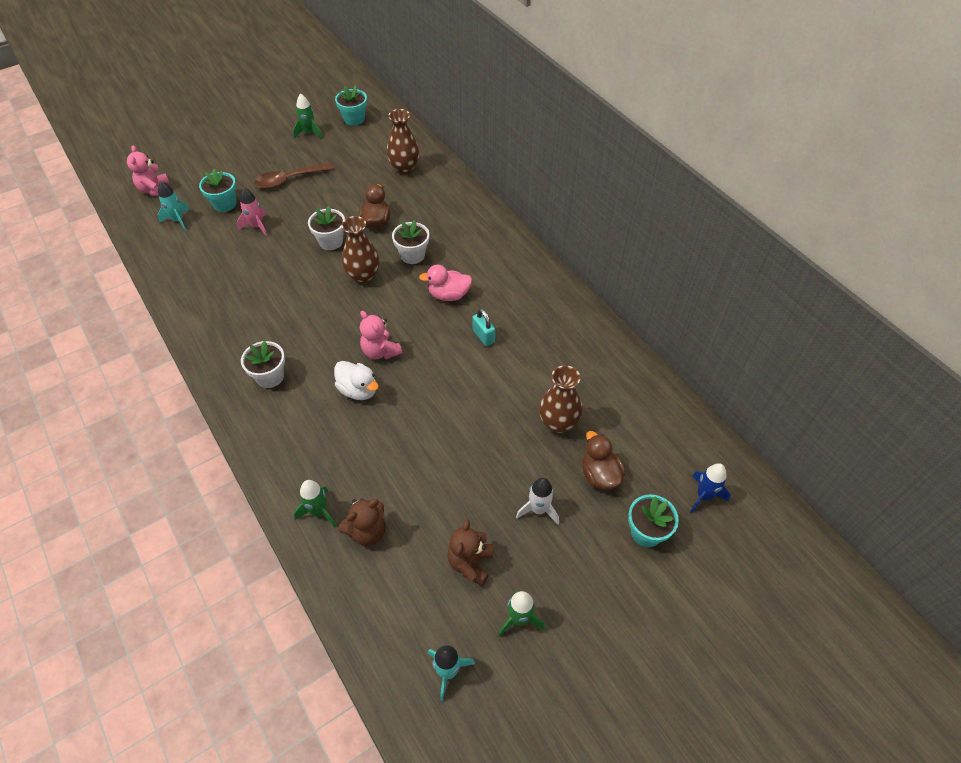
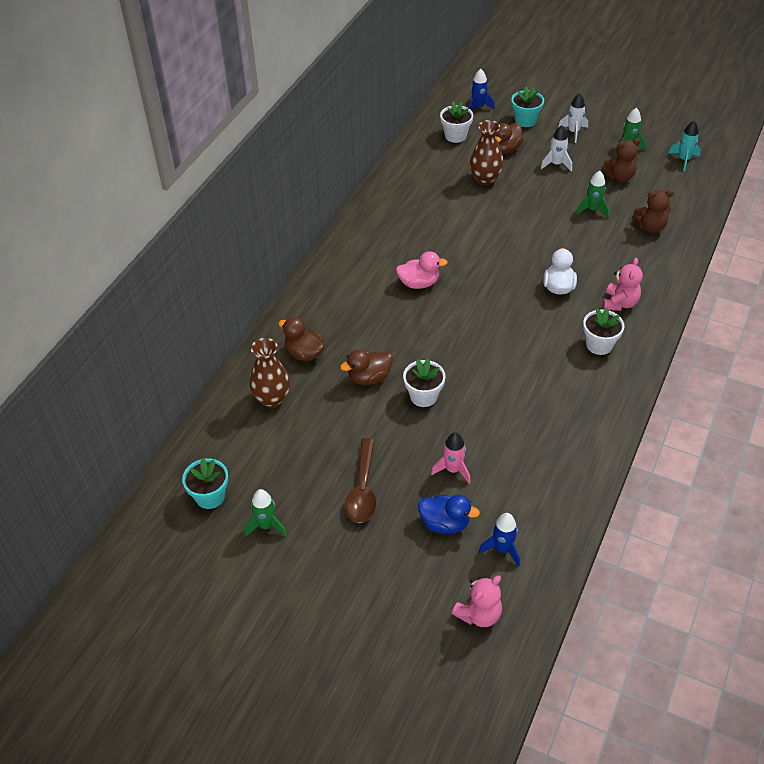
camera: 120 degrees left, 5 degrees down
(178, 220) = (502, 549): turquoise rocket -> blue rocket
(224, 204) = (445, 523): turquoise flower pot -> blue duck
(289, 180) = (362, 489): brown spoon -> brown spoon turned 60 degrees clockwise
(319, 511) = (664, 255): green rocket -> green rocket (592, 210)
(363, 276) = (445, 348): brown vase -> none
(367, 531) = (650, 227): brown teddy bear -> brown teddy bear turned 150 degrees clockwise
(380, 351) = (513, 294): pink teddy bear -> pink teddy bear (620, 303)
(412, 255) = (392, 328): white flower pot -> white flower pot (455, 136)
(432, 199) = (304, 353): none -> brown duck
(448, 295) = (419, 283): pink duck -> pink duck turned 60 degrees counterclockwise
(483, 336) = (444, 245): turquoise padlock -> none
(589, 573) = (573, 132): none -> white rocket

